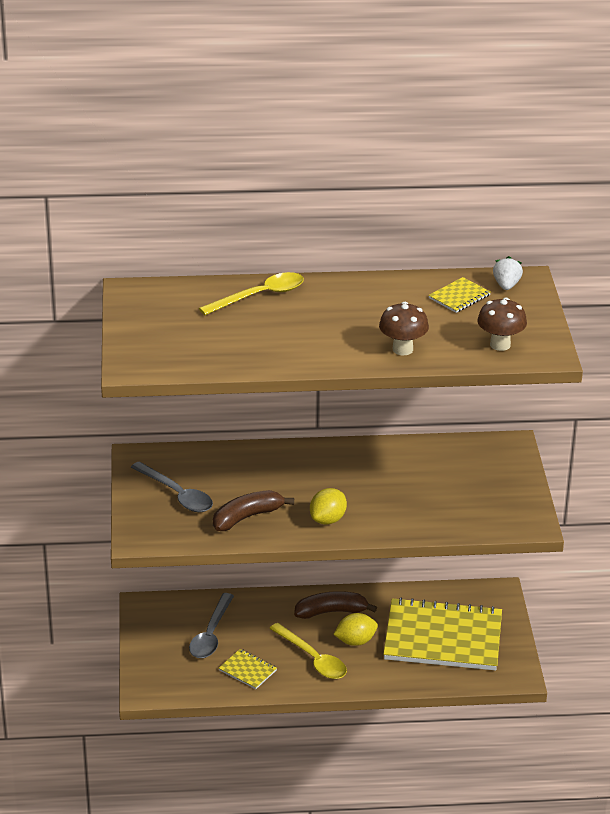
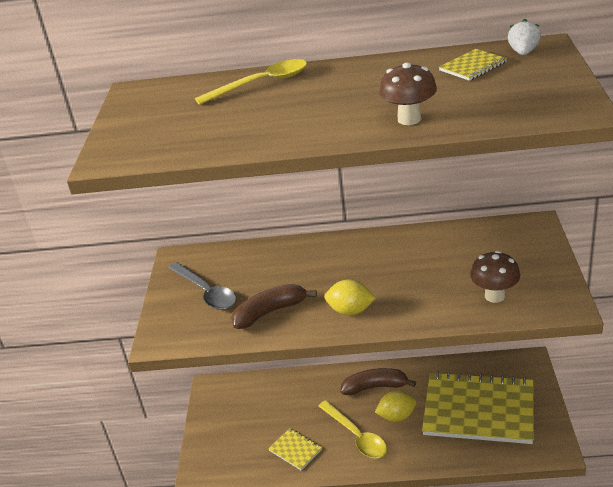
camera: 10 degrees right, 0 degrees up
(211, 634) = (266, 413): grey spoon -> none
(328, 519) = (350, 311): yellow lemon -> yellow lemon turned 60 degrees clockwise
(500, 345) = (522, 106): brown mushroom -> brown mushroom (494, 296)

